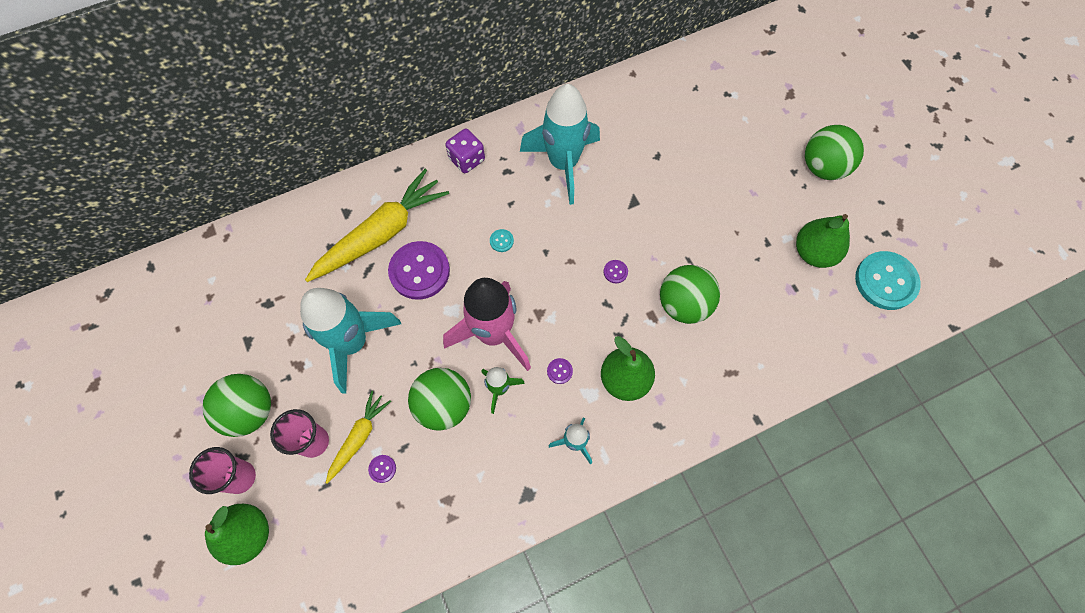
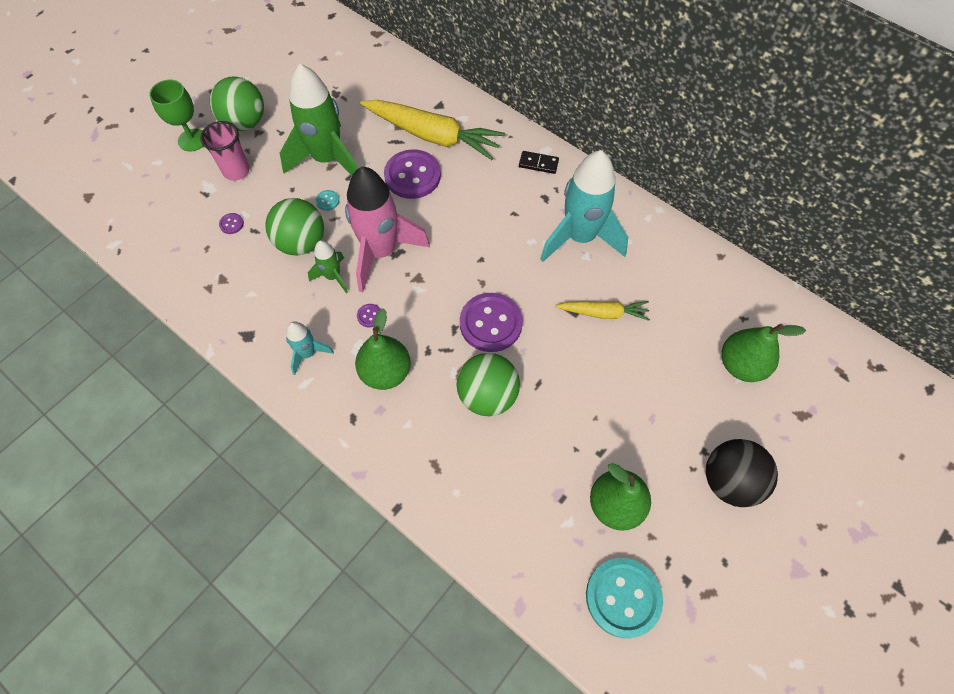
camera: 65 degrees right, 5 degrees down
(240, 477) = (192, 140): pink cup -> green goblet
(248, 534) = (152, 164): green pear -> green pear (741, 365)
(352, 343) = (327, 159): turquoise rocket -> green rocket
(359, 437) = (251, 198): yellow carrot -> yellow carrot (603, 313)
(467, 159) = (538, 163): purple dice -> black domino
(501, 241) = (473, 221): turquoise button -> turquoise button (327, 201)
(615, 272) = (491, 323): purple button -> purple button, size x2.47
(823, 167) = (729, 481): green ball -> black ball

